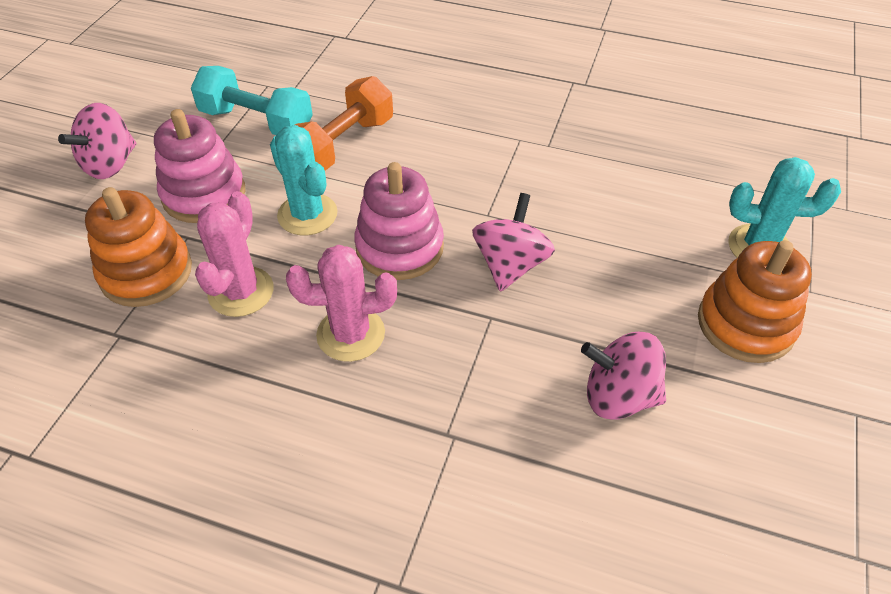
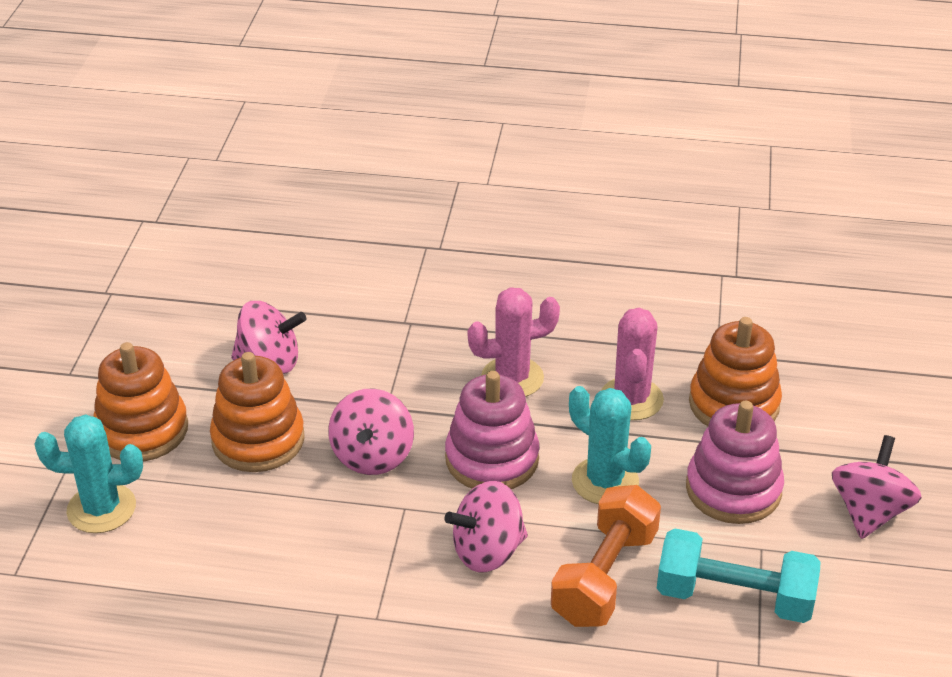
camera: 170 degrees right, 10 degrees down
(425, 172) = (488, 551): none -> pink spinning top
(622, 297) = (258, 440): none -> orange stacking toy

